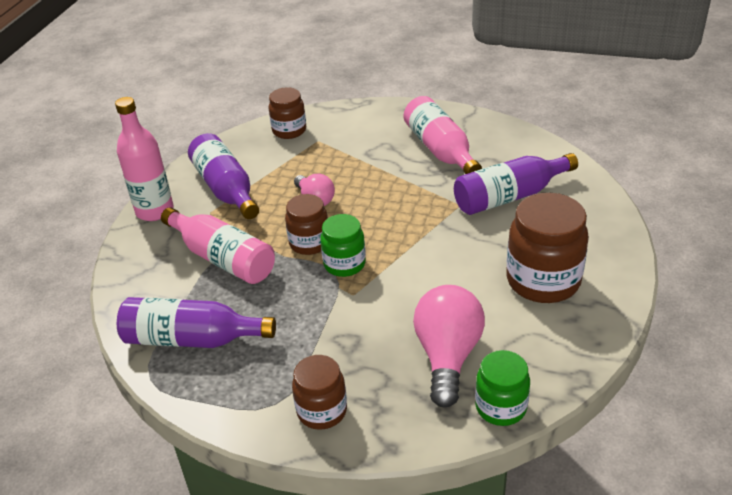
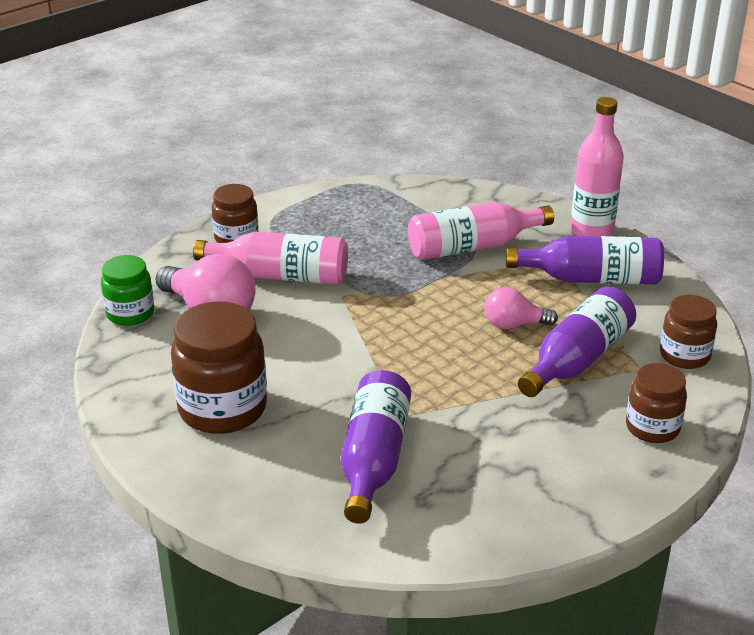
camera: 120 degrees right, 5 degrees down
(192, 339) = (382, 208): purple bottle -> purple bottle (577, 360)
(309, 243) = (443, 297): brown jar -> brown jar (652, 427)
(344, 264) = (388, 305): green jar -> none
(440, 150) = (525, 454): pink bottle -> pink bottle (280, 275)

